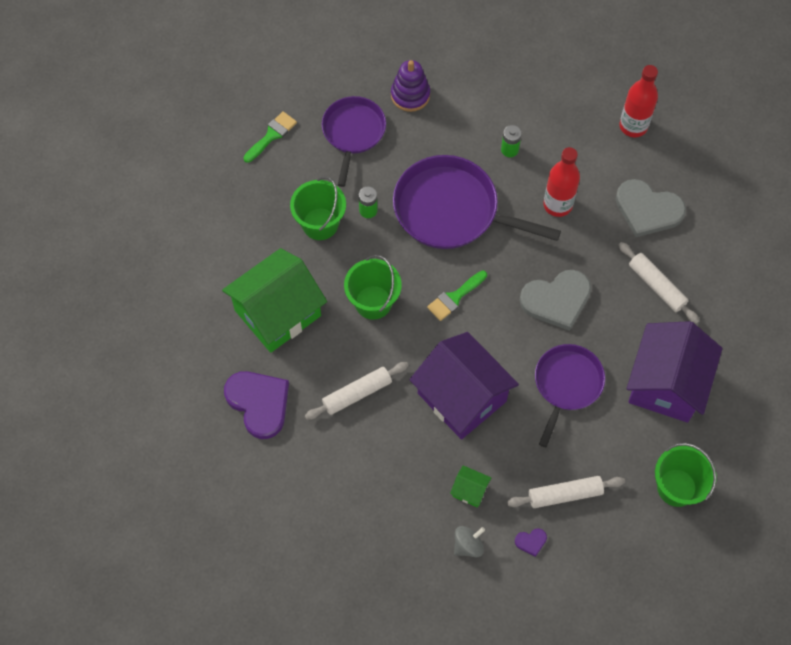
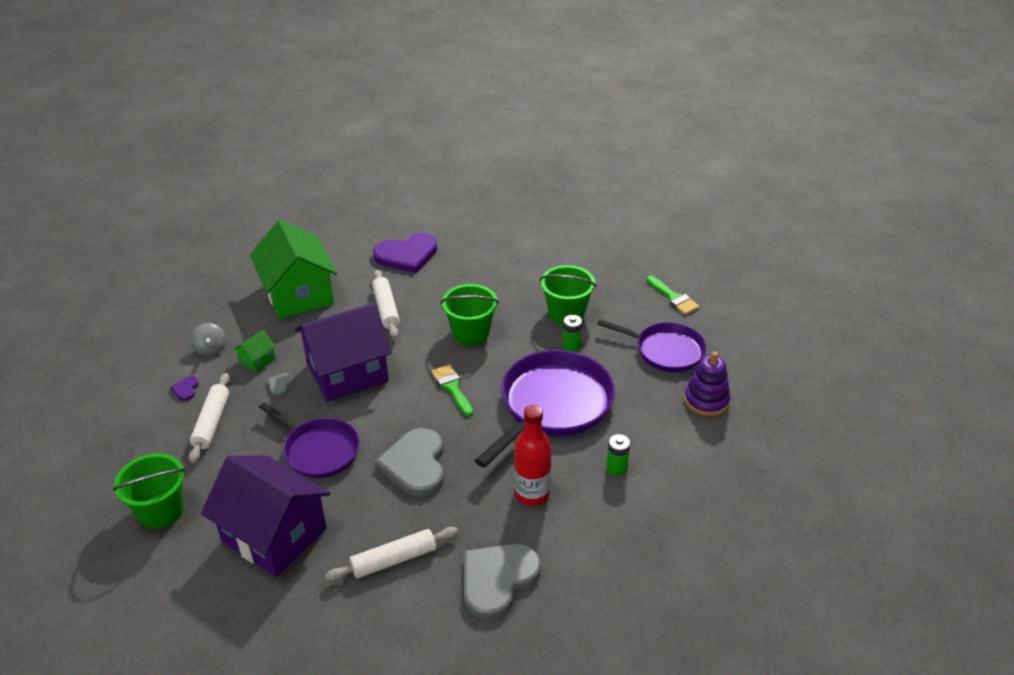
camera: 105 degrees right, 25 degrees down
(278, 313) = (485, 276): green house -> green house (298, 294)
(497, 452) = (281, 385): none -> grey heart
(633, 126) = (623, 599): red bottle -> none

